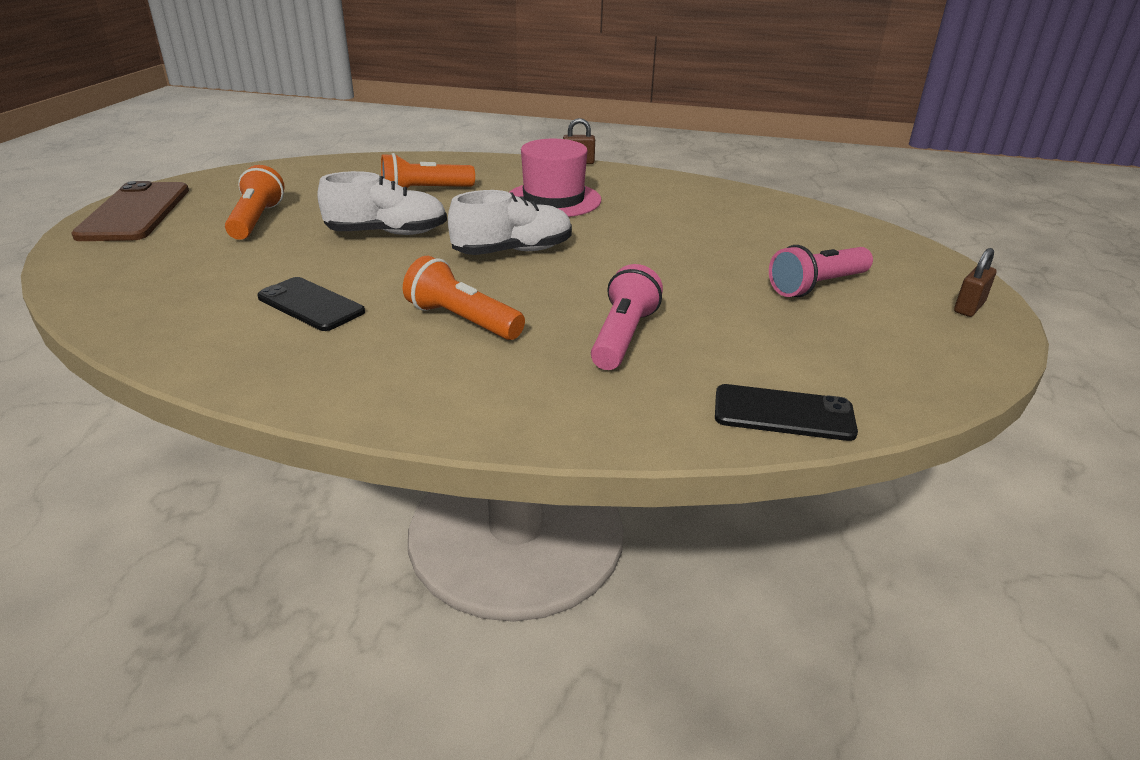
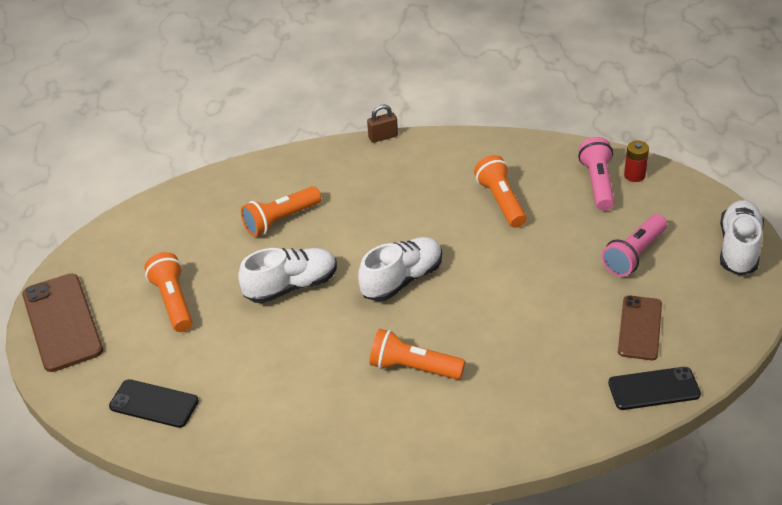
camera: 15 degrees left, 10 degrees up
(311, 304) = (297, 385): black phone -> black phone (154, 404)
(553, 200) = (394, 201): pink hat -> none
(623, 336) = (528, 350): pink flashlight -> pink flashlight (598, 183)
(673, 220) = (501, 201): none -> orange flashlight
(792, 349) = (640, 328): none -> brown phone
(848, 229) = (634, 175): none -> red battery
(969, 307) = (738, 248): brown padlock -> white shoe

